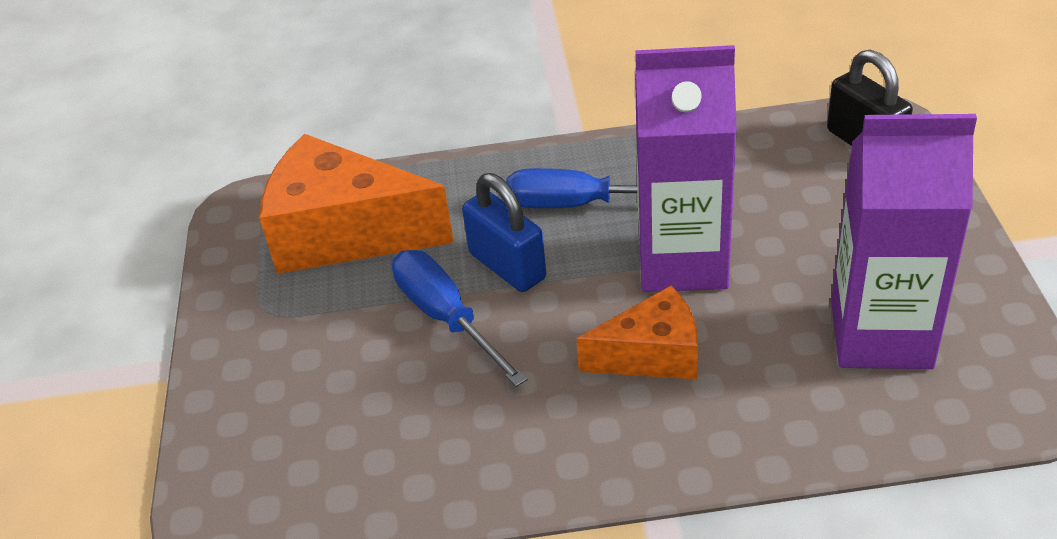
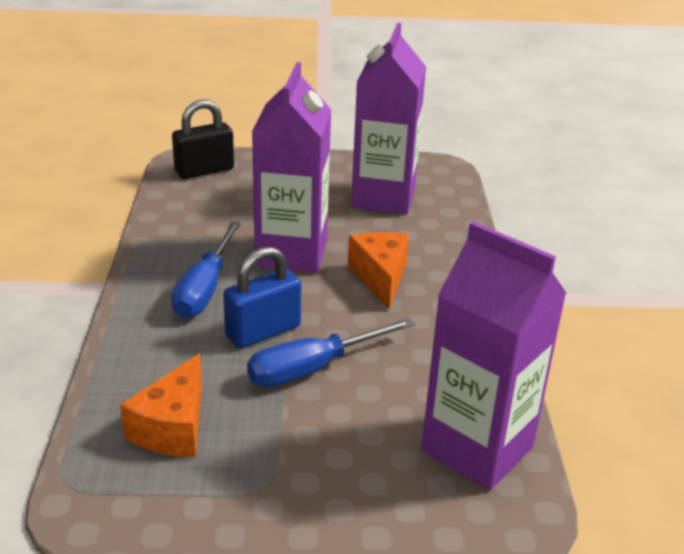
camera: 90 degrees left, 10 degrees down
(320, 476) = (477, 448): none -> purple carton
(344, 233) = (173, 427): orange cheese -> orange cheese, size x0.59

